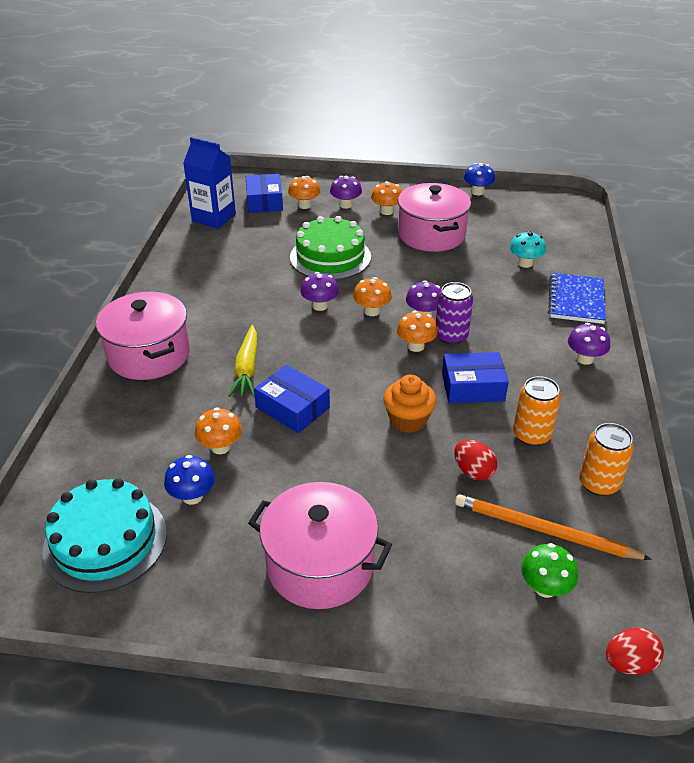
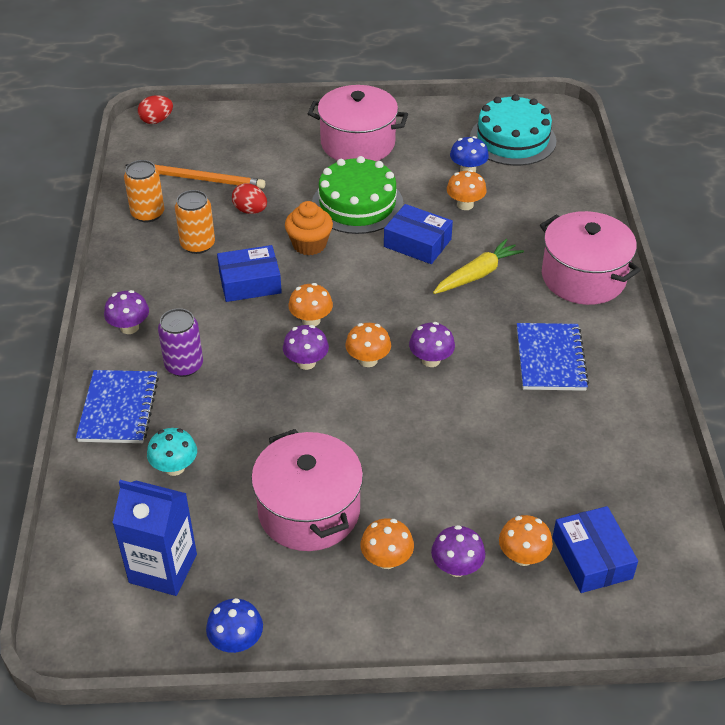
camera: 170 degrees right, 5 degrees up
(214, 218) = (648, 504): blue carton -> blue carton (163, 568)
(223, 296) = (550, 359): none -> blue notebook
(247, 368) = (477, 274): yellow carrot -> yellow carrot turned 60 degrees clockwise
(330, 257) = (444, 443): green cake -> green cake (357, 204)
(451, 336) = (273, 338): purple can -> purple can (184, 365)
(545, 587) = (202, 148): green mushroom -> none

